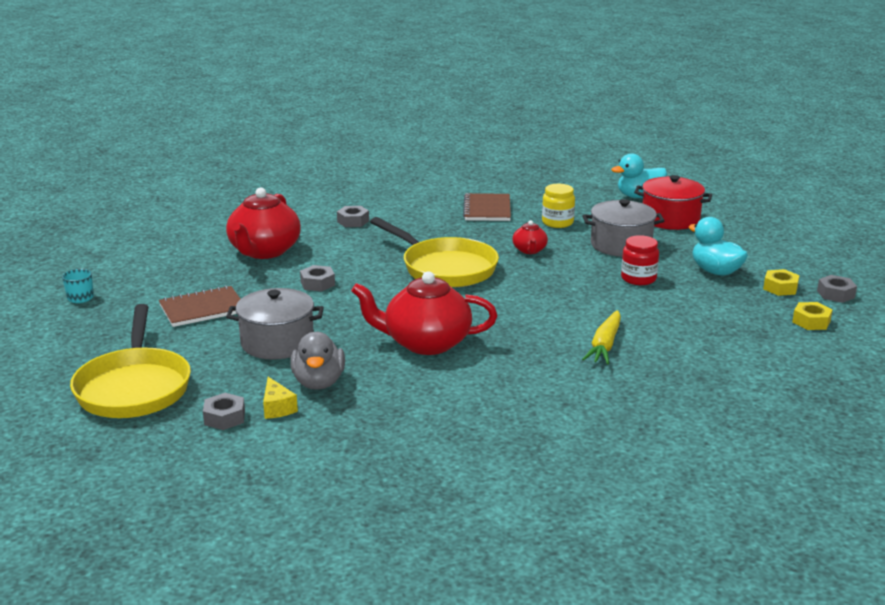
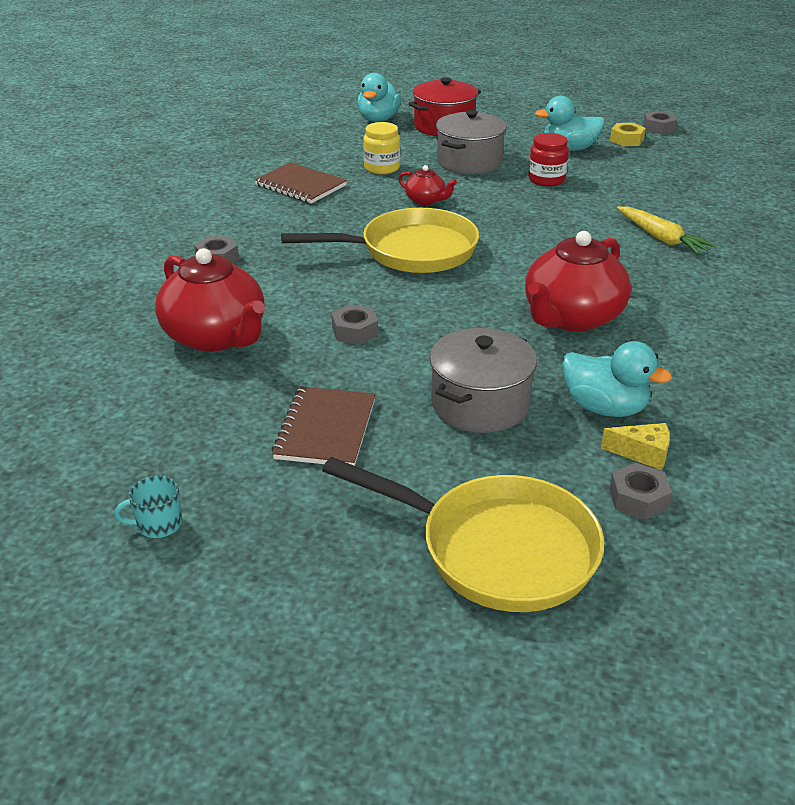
camera: 55 degrees left, 10 degrees up
(318, 382) = (604, 408): grey duck -> turquoise duck
(811, 321) = (696, 152): yellow nut -> none

